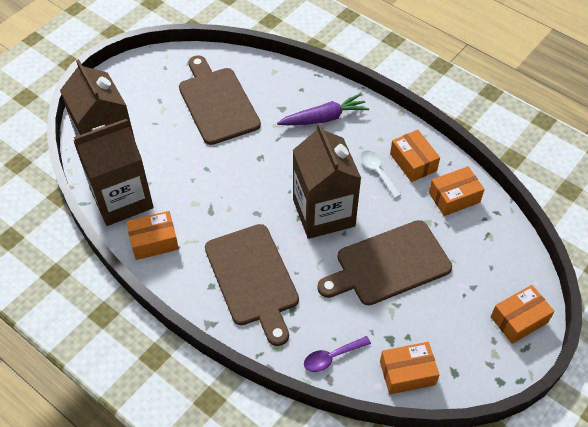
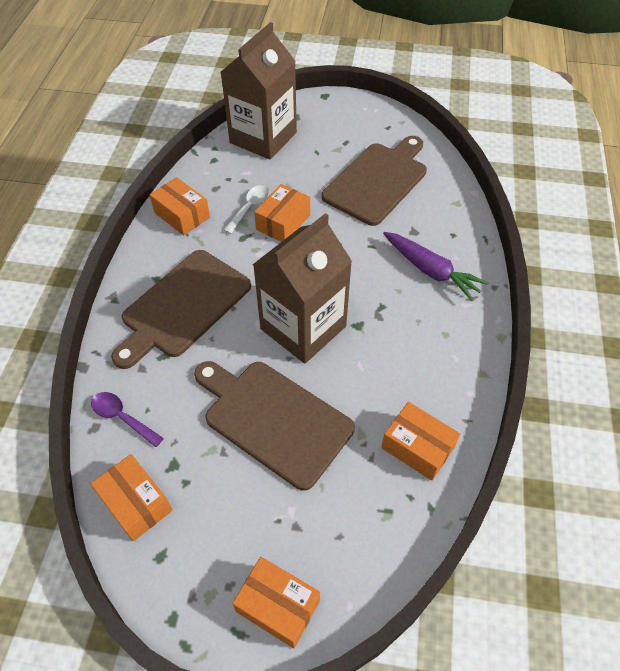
camera: 60 degrees right, 0 degrees up
(122, 199) = (214, 172): brown carton -> none
(377, 172) = (395, 352): white spoon -> white spoon (249, 208)
(413, 162) = (437, 381): orange box -> orange box (283, 222)

